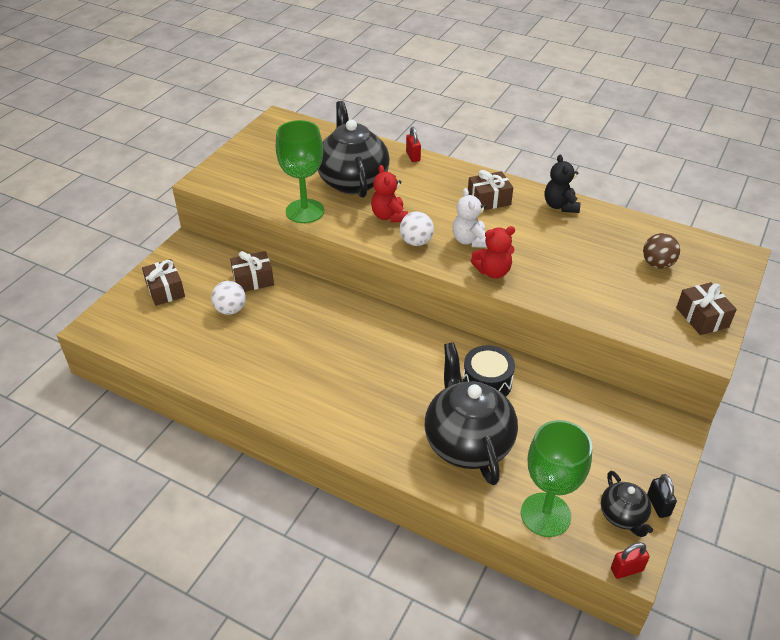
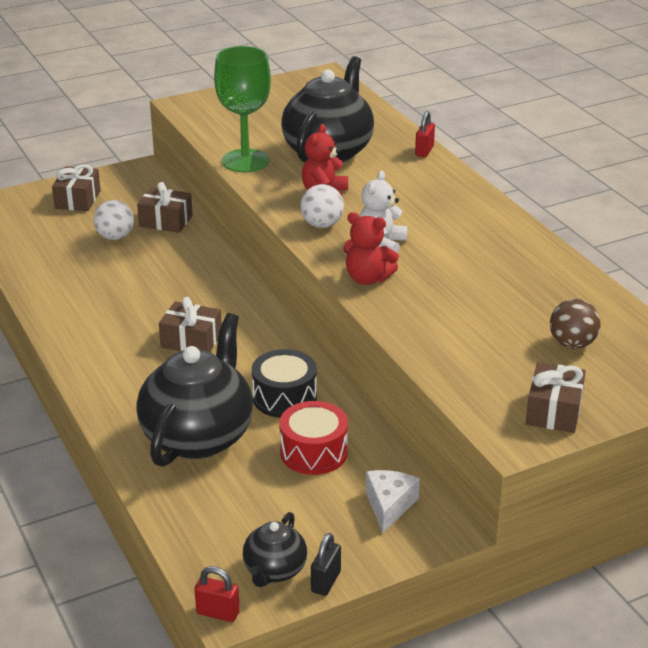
camera: 35 degrees right, 10 degrees down
(489, 200) = (455, 217): brown gift -> brown gift (191, 341)
(545, 514) = (197, 529): green goblet -> none
(548, 414) = (313, 452): none -> red drum
(560, 206) = (532, 250): black teddy bear -> none
(631, 428) = (389, 506): none -> white cheese

